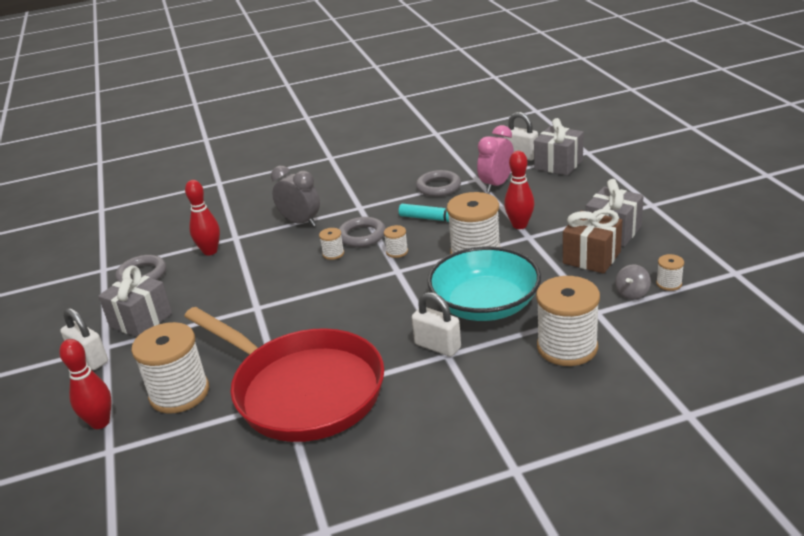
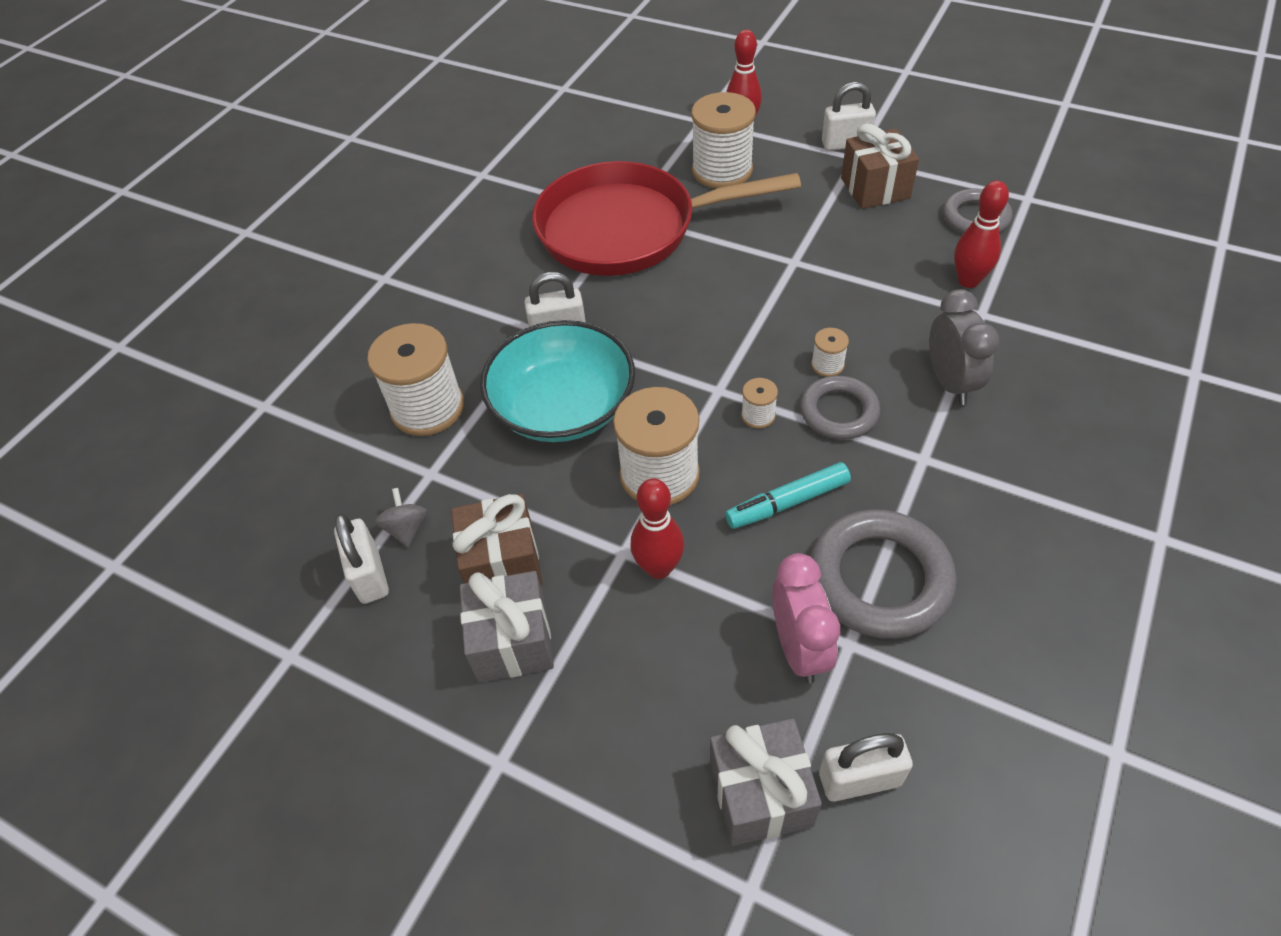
camera: 135 degrees right, 20 degrees up
(141, 320) = (875, 188): grey gift -> brown gift
(300, 222) = (950, 382): grey clock -> grey clock turned 90 degrees counterclockwise
(438, 187) = (879, 579): grey ring -> grey ring, size x1.58
(669, 284) = (369, 575): white spool -> white padlock

